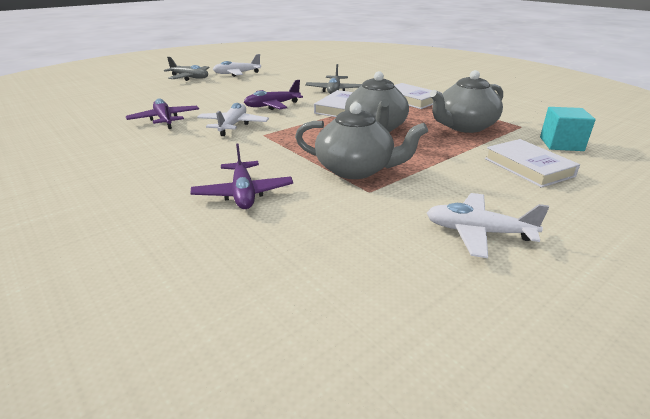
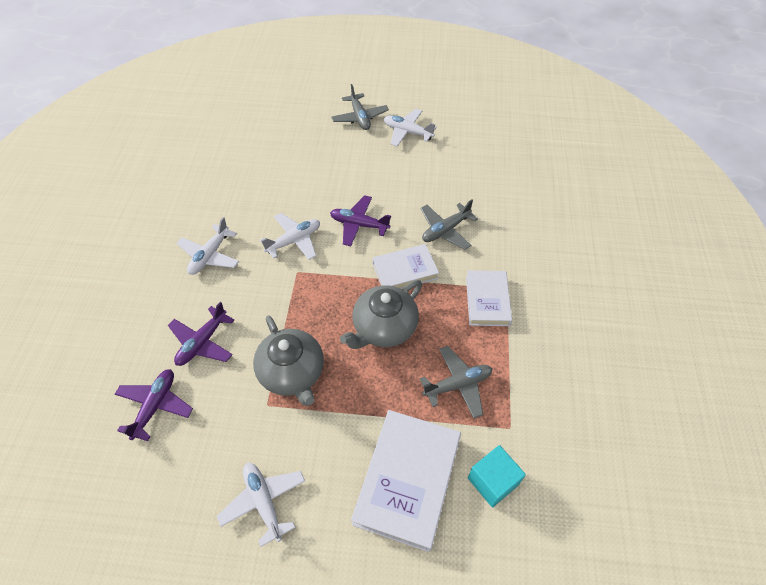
camera: 45 degrees right, 25 degrees up
(162, 156) = (210, 255): none -> white plane
(165, 120) = (263, 196): purple plane -> purple plane (155, 406)
(464, 126) = (458, 385): grey teapot -> grey plane
(528, 167) = (407, 480): white book -> white book, size x1.62

